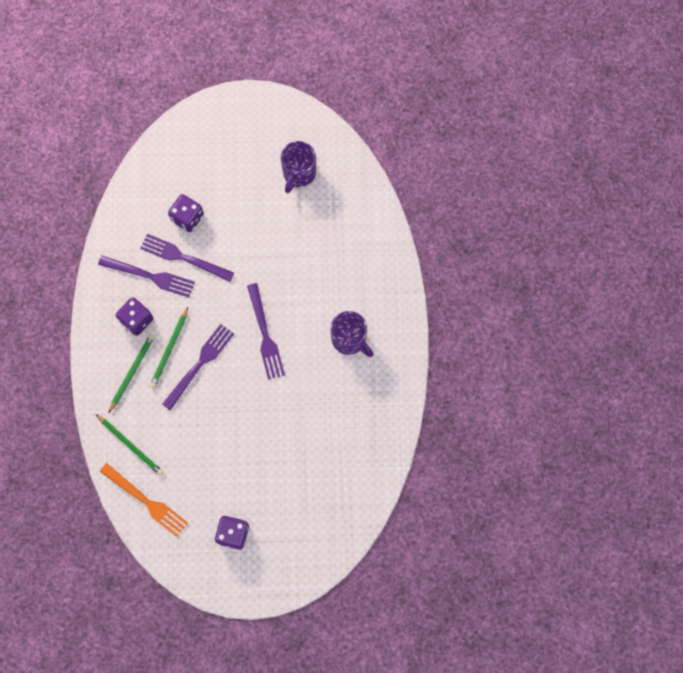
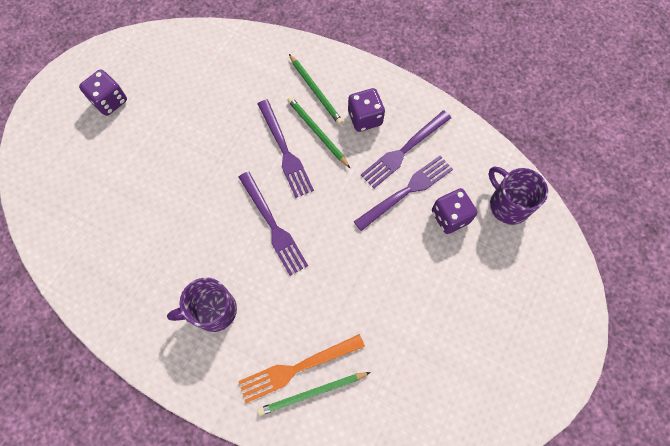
camera: 120 degrees right, 5 degrees down
(130, 445) = (248, 59): green pencil -> green pencil (312, 393)
(147, 502) = (189, 49): orange fork -> orange fork (296, 369)
(265, 336) = (273, 226): purple fork -> purple fork turned 135 degrees counterclockwise
(299, 173) = (443, 367): purple mug -> purple mug (508, 205)

